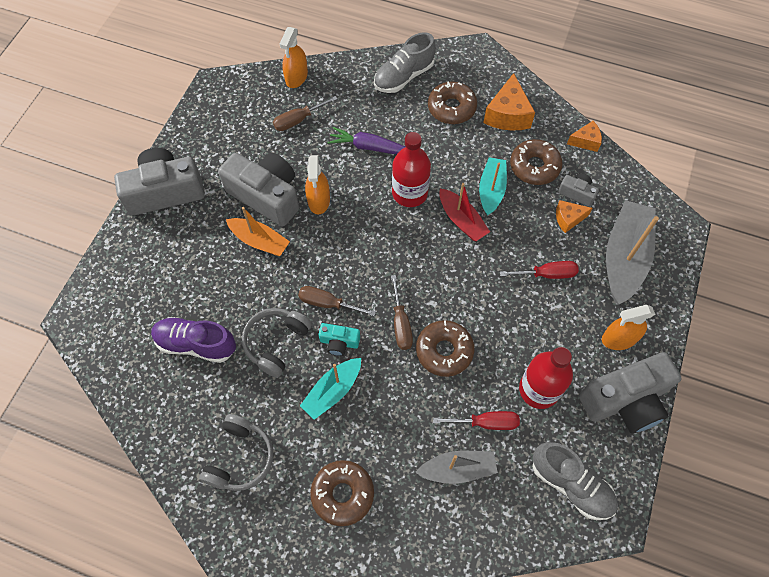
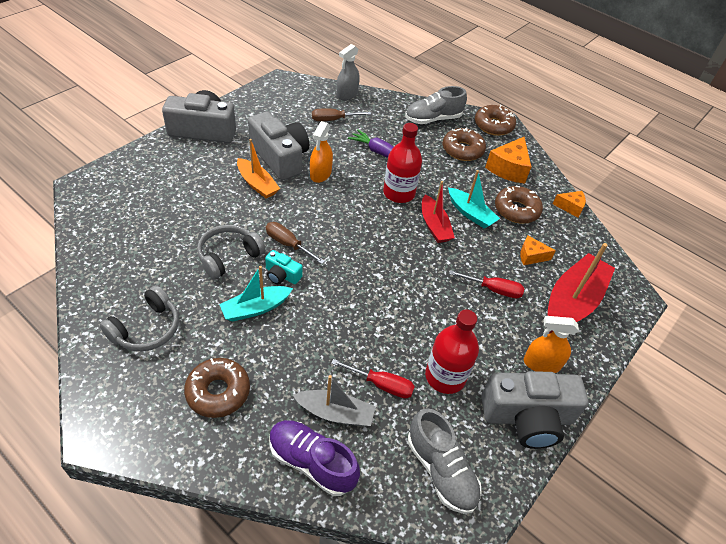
camera: 15 degrees right, 15 degrees down
(196, 344) = (163, 234): purple shoe -> purple shoe (312, 462)
(296, 77) = (347, 94): orange spray bottle -> grey spray bottle
(400, 323) = (343, 280): brown screwdriver -> none
(444, 351) = (371, 314): brown donut -> brown donut (493, 125)
(491, 190) = (470, 214): turquoise boat -> turquoise boat turned 105 degrees clockwise
(577, 193) = (547, 240): grey camera -> none
(624, 257) = (572, 302): grey boat -> red boat

